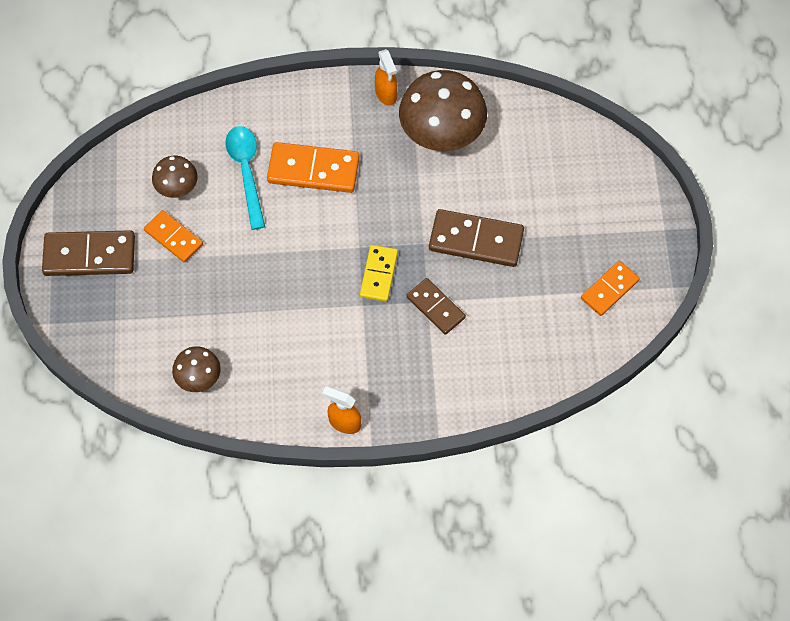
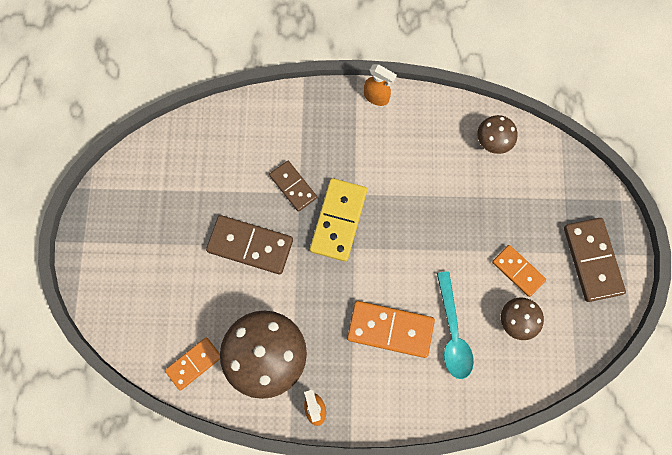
camera: 175 degrees left, 10 degrees up
(89, 255) = (592, 260): brown domino -> brown domino turned 75 degrees clockwise
(378, 274) = (339, 220): yellow domino -> yellow domino, size x1.58
(609, 289) = (143, 190): orange domino -> orange domino (194, 364)

